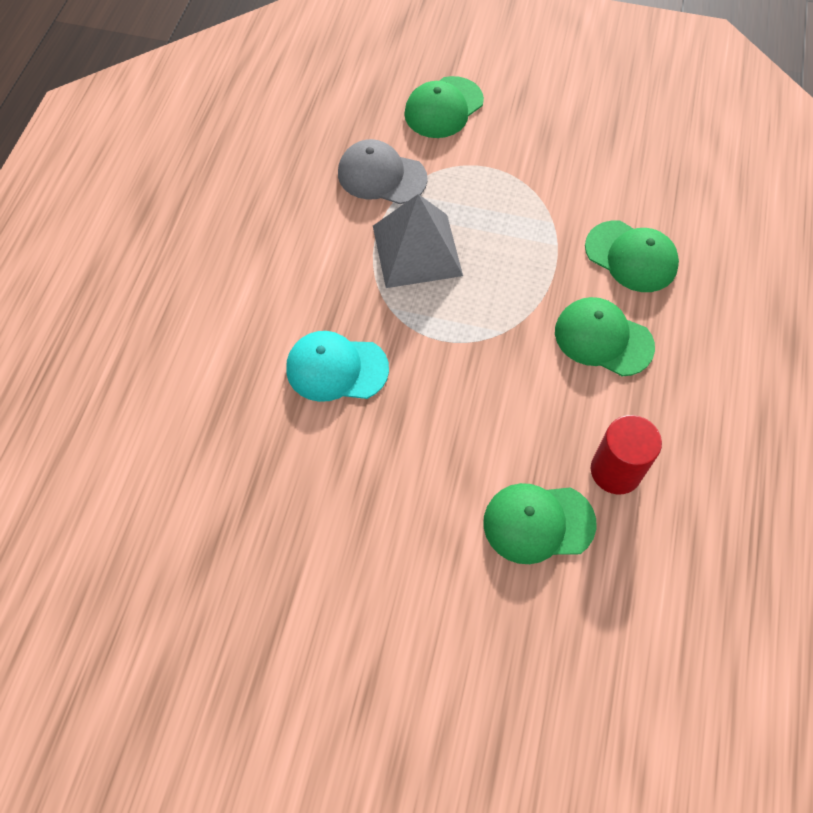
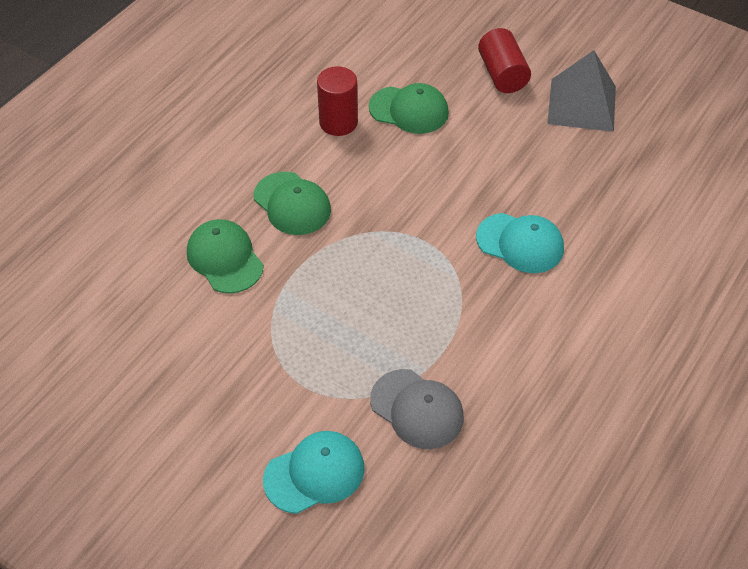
camera: 160 degrees left, 10 degrees down
(417, 250) = (413, 321): grey pyramid -> grey pyramid (581, 104)
(438, 639) = (502, 74): none -> red cylinder
(443, 108) = (314, 473): green cap -> turquoise cap

